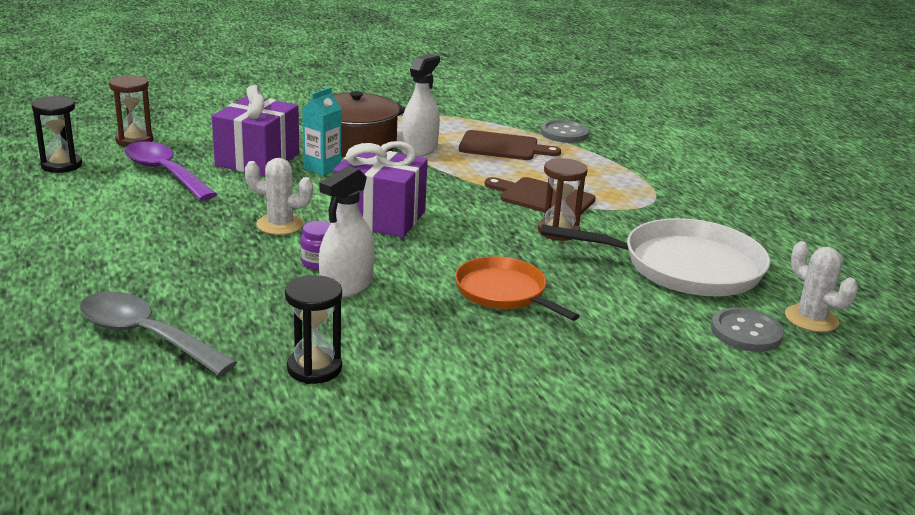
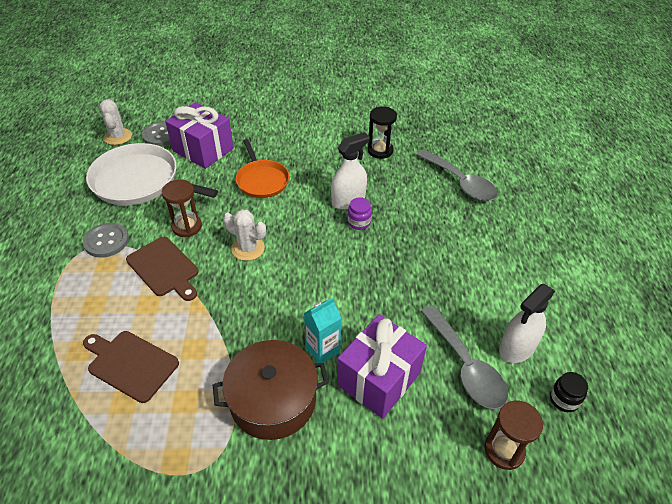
camera: 160 degrees left, 20 degrees up
(61, 165) = (564, 399): black hourglass -> black jar
(165, 173) = (465, 366): purple spoon -> grey spoon
(280, 225) = (376, 268): white cactus -> white cactus (248, 248)
(379, 217) = (302, 264): purple gift -> purple gift (203, 150)
(419, 149) = (216, 373): white spray bottle -> white spray bottle (517, 347)
(564, 133) = (42, 384): grey button -> grey button (106, 241)

